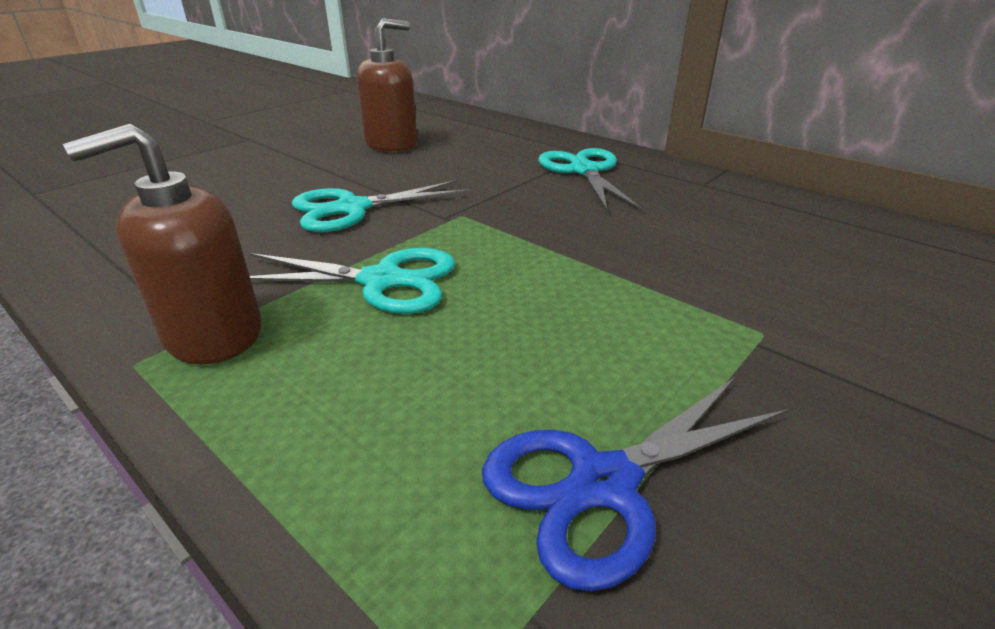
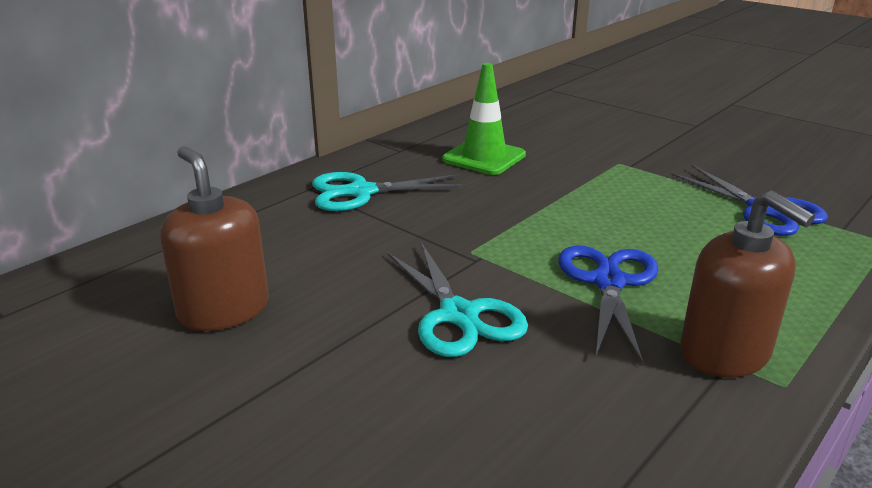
camera: 90 degrees left, 5 degrees down
(382, 281) = (608, 282): turquoise scissors -> blue scissors
(712, 227) = (484, 157): none -> green traffic cone

